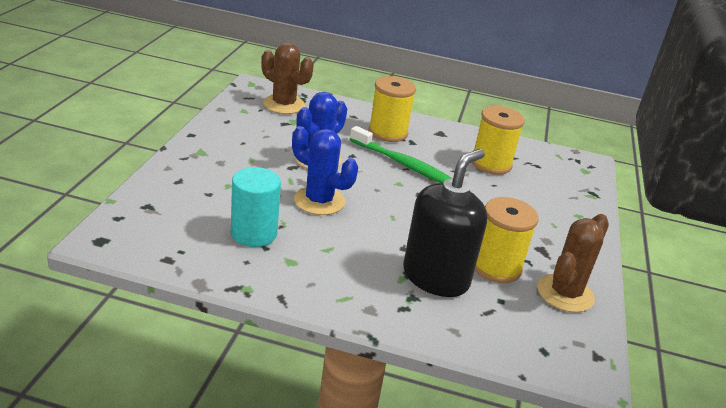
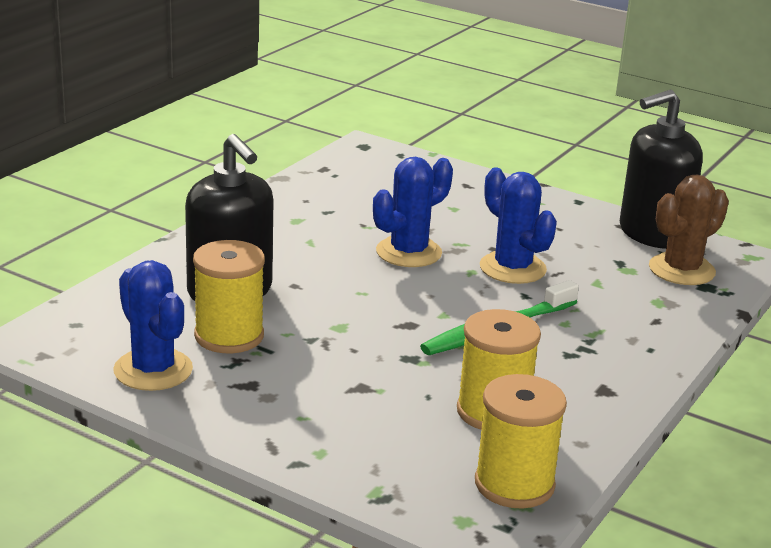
camera: 110 degrees right, 5 degrees down
(235, 110) = (652, 233): none -> black soap dispenser
(254, 233) = (352, 208): turquoise cylinder -> none
(388, 132) = (599, 338): yellow spool -> yellow spool (514, 484)
(565, 293) = (153, 370): brown cactus -> blue cactus

